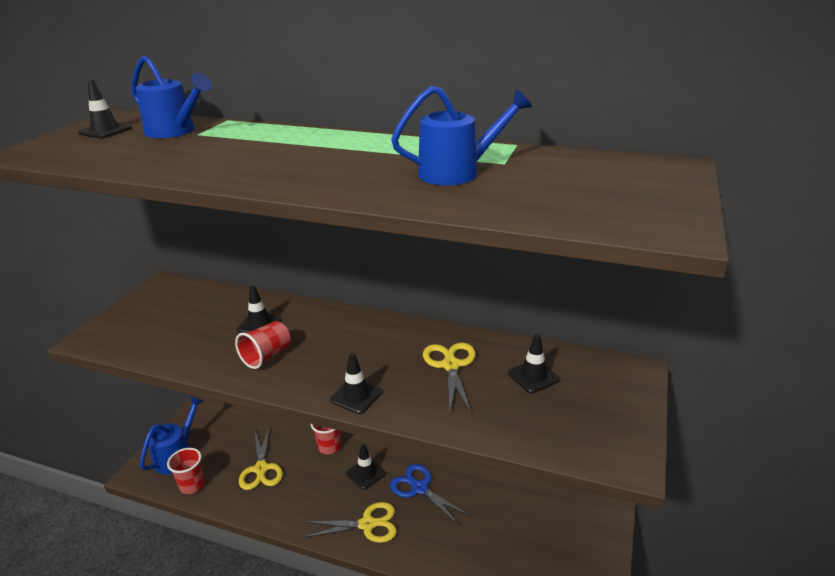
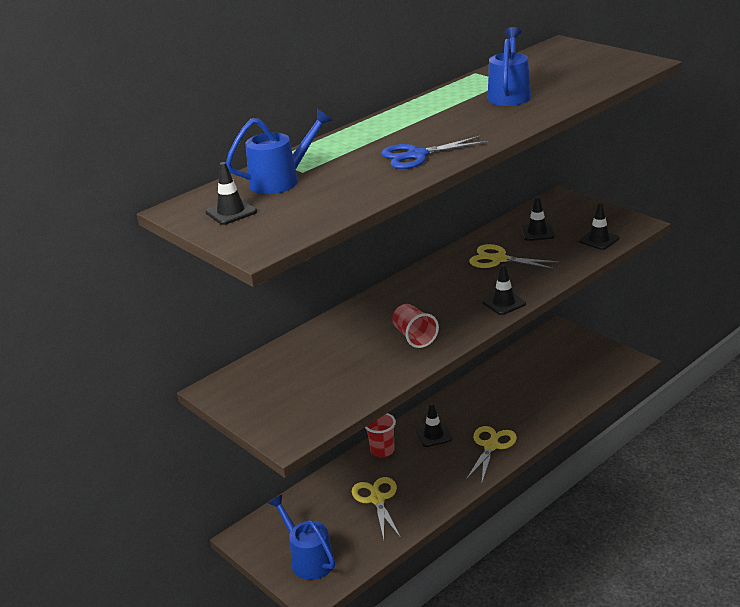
camera: 60 degrees left, 0 degrees up
(192, 485) = (363, 551): red cup -> none
(259, 324) = (358, 336): black traffic cone -> black traffic cone (599, 240)
(261, 469) = (377, 499): yellow scissors -> yellow scissors turned 120 degrees counterclockwise
(419, 488) = (472, 409): blue scissors -> blue scissors (417, 155)

